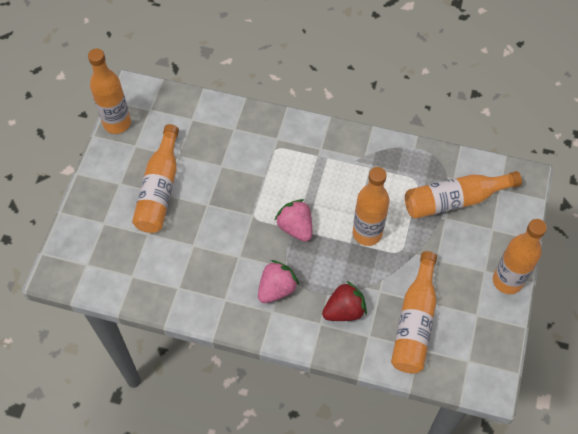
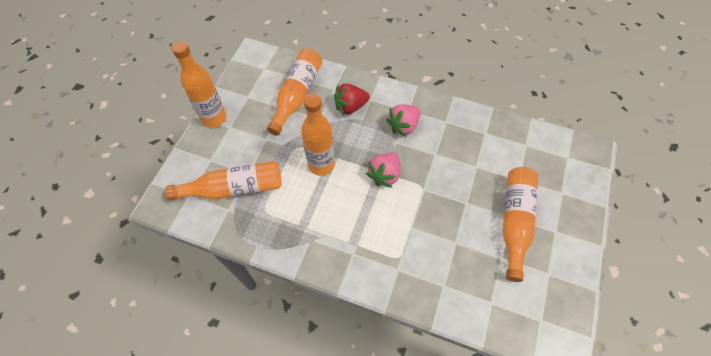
camera: 175 degrees left, 0 degrees up
(117, 123) = (574, 304): orange bottle -> none
(295, 227) = (384, 175): pink strawberry -> pink strawberry turned 60 degrees clockwise

